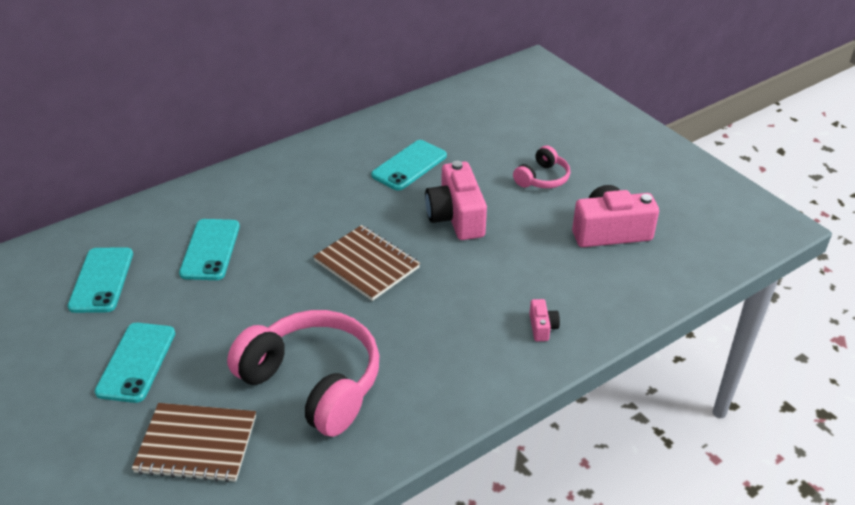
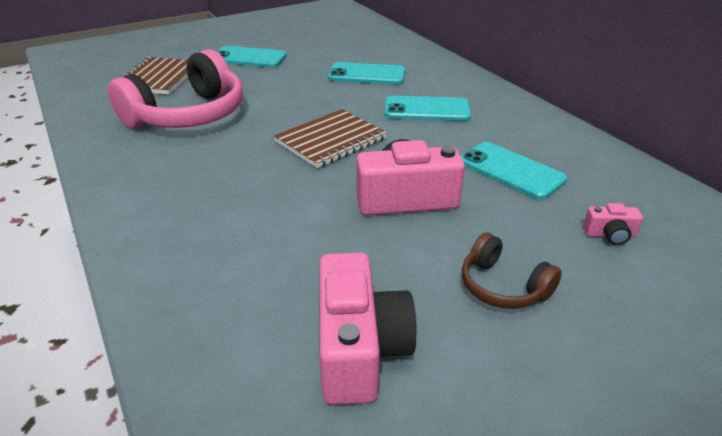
camera: 95 degrees right, 5 degrees down
(101, 280) = (339, 44): turquoise phone -> turquoise phone (427, 109)
(542, 178) = (503, 286): pink headphones -> brown headphones
(542, 327) = (184, 247): pink camera -> pink camera (610, 235)

